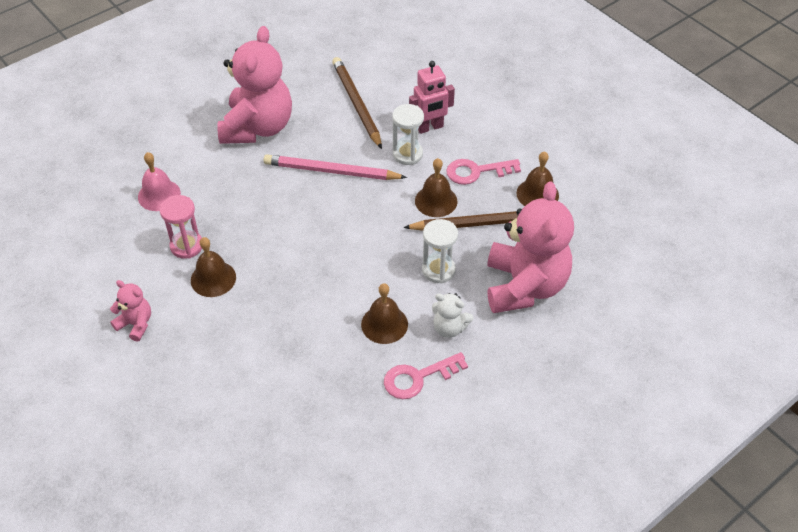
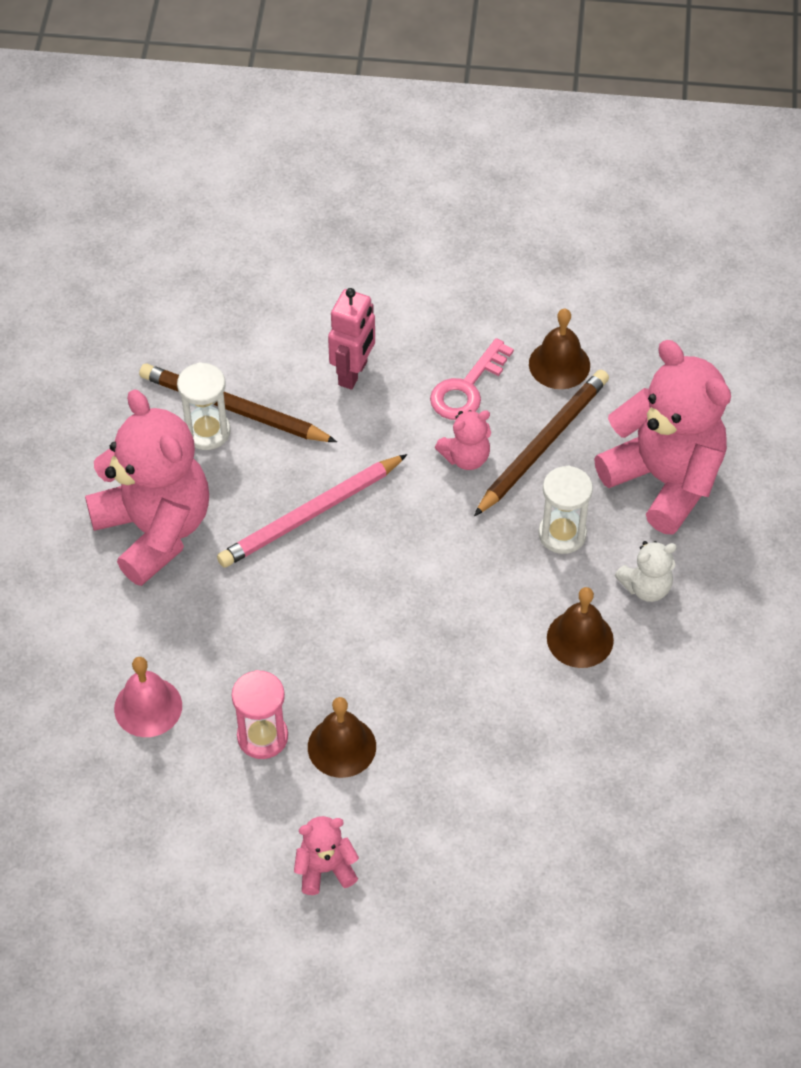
camera: 45 degrees left, 5 degrees up
(407, 154) = (369, 426): white hourglass -> white hourglass (207, 431)
(418, 378) = (678, 664): pink key -> none
(436, 201) = (466, 457): brown bell -> pink teddy bear

